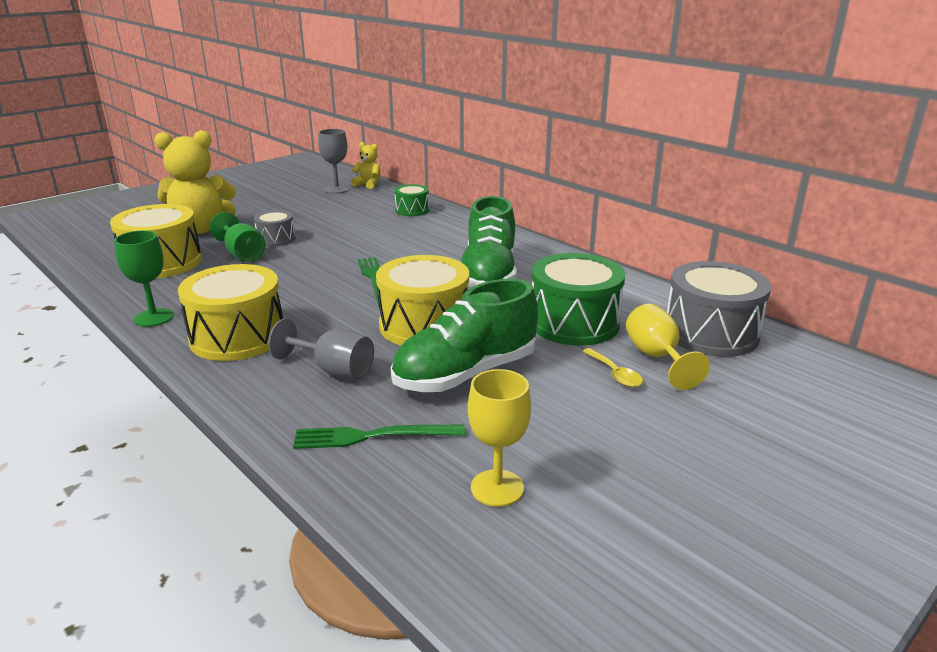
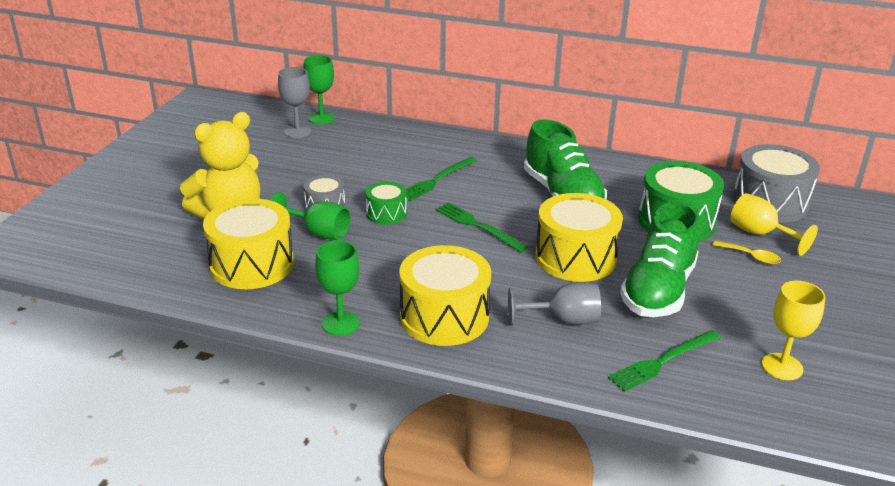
camera: 30 degrees left, 5 degrees up
(368, 184) = (321, 118): yellow teddy bear -> green goblet
(392, 241) = (436, 180): none -> green fork
(412, 210) = (406, 140): green drum -> green drum (386, 213)

